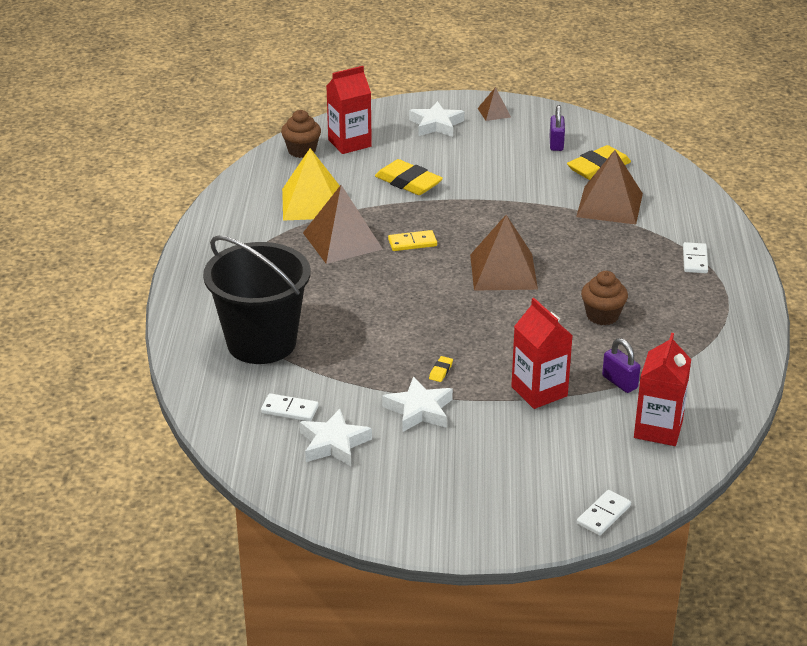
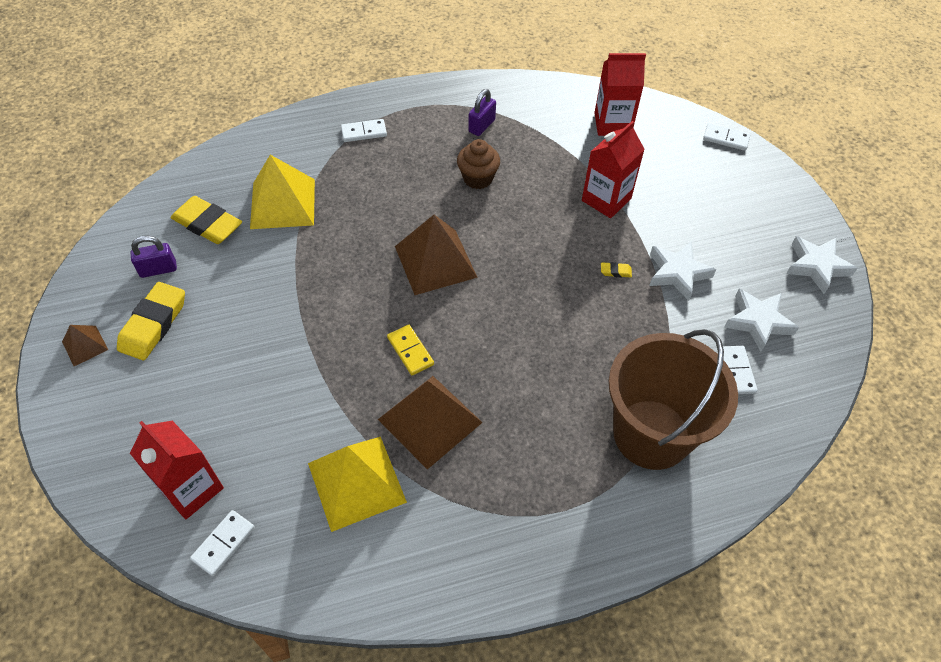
camera: 110 degrees left, 20 degrees up
(261, 343) = (651, 434): black bucket -> brown bucket
(302, 151) = (223, 543): brown cupcake -> white domino
(408, 182) = (280, 391): yellow eraser -> yellow eraser (154, 324)
(436, 124) = (125, 400): white star -> white star (816, 266)
(610, 205) = (283, 203): brown pyramid -> yellow pyramid
(619, 382) = (566, 153): purple padlock -> purple padlock (481, 126)

